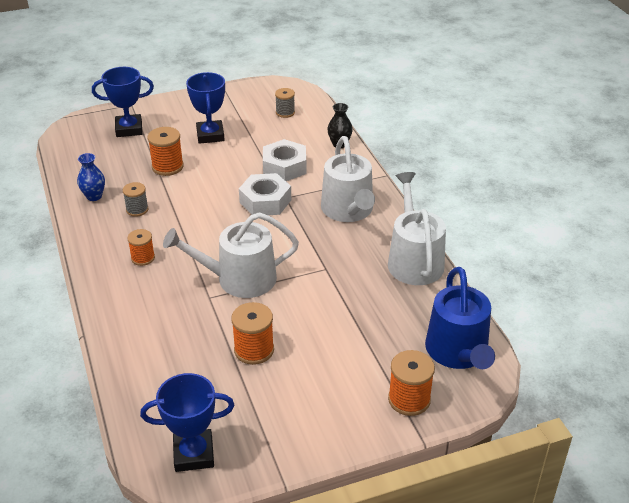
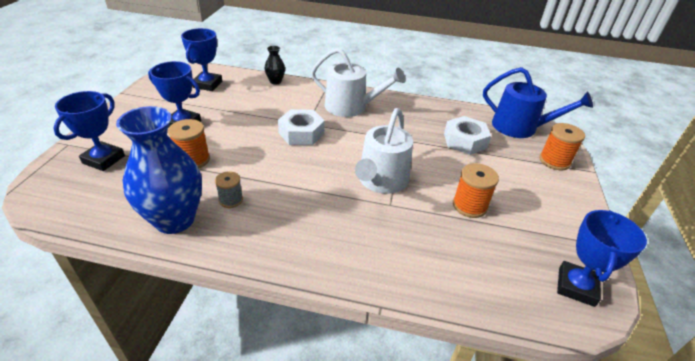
camera: 60 degrees left, 0 degrees up
(94, 196) = (175, 220): blue vase -> blue vase, size x2.21
(143, 258) = (303, 222): orange spool -> none
(284, 167) = (271, 110): white nut -> white nut (465, 141)
(285, 112) = (207, 84): grey spool -> blue trophy
(414, 260) = (424, 106): white watering can -> none

